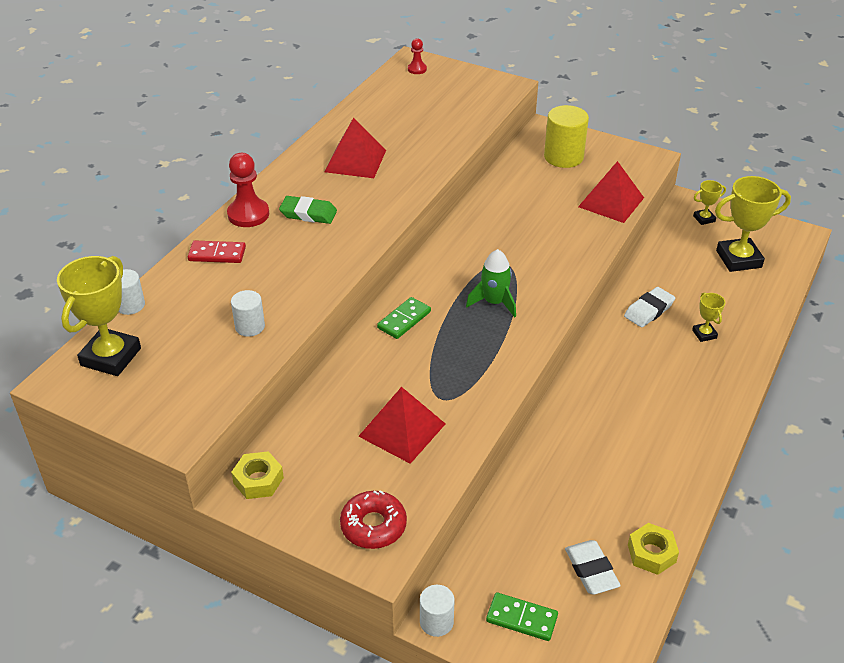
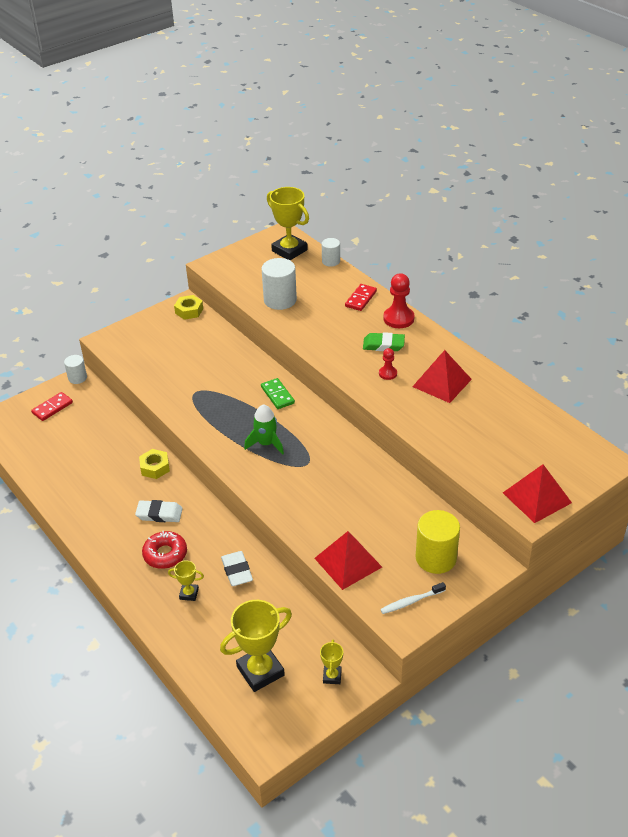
camera: 115 degrees right, 0 degrees up
(250, 326) = (280, 300): white cylinder -> white cylinder, size x1.72
(308, 213) = (383, 345): green eraser -> green eraser turned 60 degrees clockwise
(373, 525) = (127, 342): red donut -> red donut (165, 554)
(402, 430) = (183, 369): red pyramid -> red pyramid (536, 497)
(417, 69) = (586, 459): red pawn -> red pawn (388, 373)
(521, 618) = (52, 408): green domino -> red domino
(591, 570) = (55, 445): white eraser -> white eraser (159, 514)
(622, 159) = (411, 601): none -> white toothbrush
(651, 553) = (43, 474): yellow nut -> yellow nut (155, 467)
(738, 259) = (260, 671): yellow trophy -> yellow trophy turned 45 degrees clockwise

